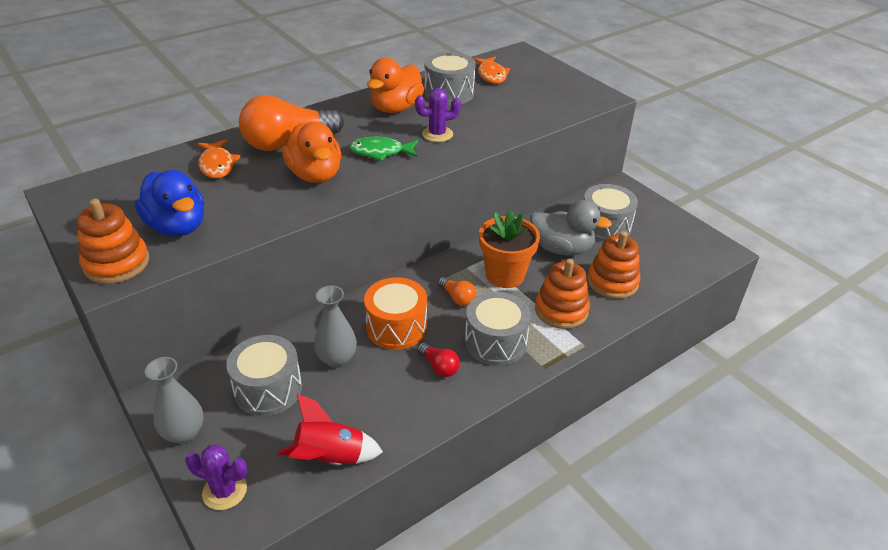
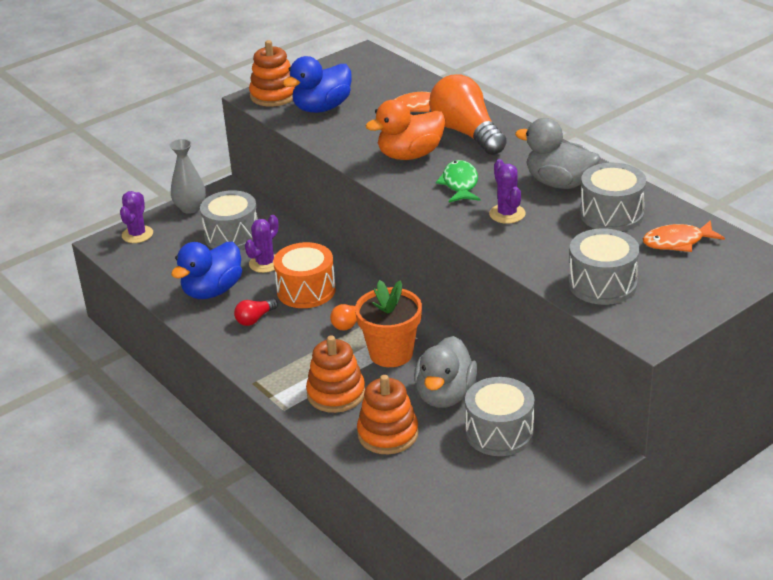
camera: 90 degrees right, 5 degrees down
(330, 458) = (160, 274): red rocket -> none
(337, 359) = (265, 263): grey vase -> purple cactus
(379, 404) = (212, 291): none -> blue duck
(396, 108) = (559, 183): orange duck -> grey duck
(495, 342) = (287, 350): grey drum -> grey drum (602, 284)

